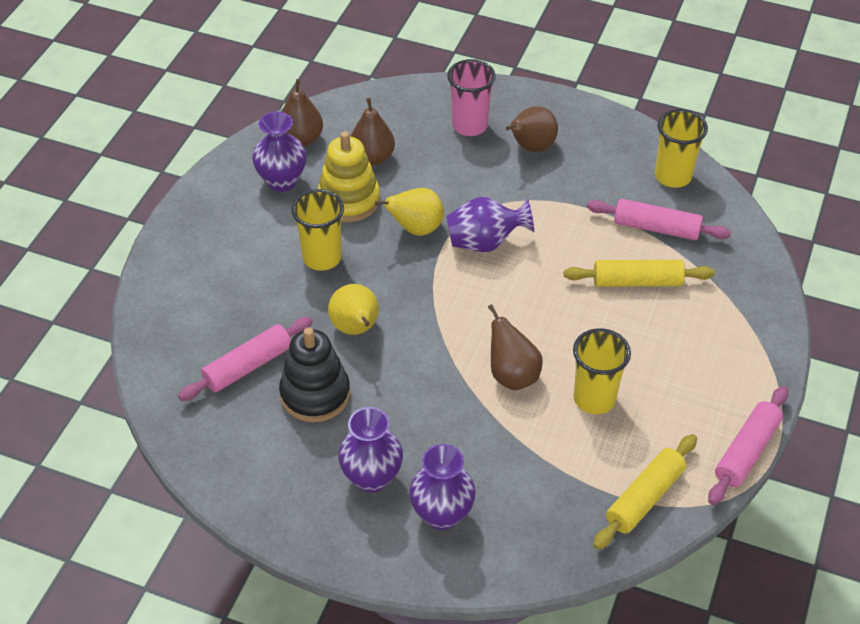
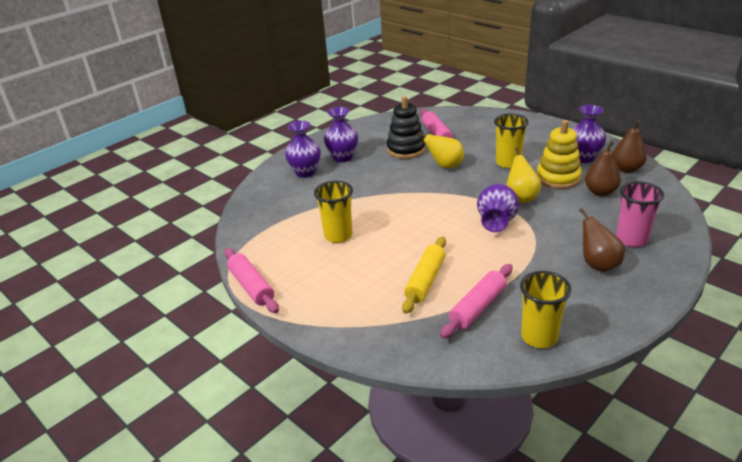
camera: 115 degrees right, 15 degrees down
(512, 375) = (377, 210): brown pear -> none
(644, 498) = (257, 236): yellow rolling pin -> none

